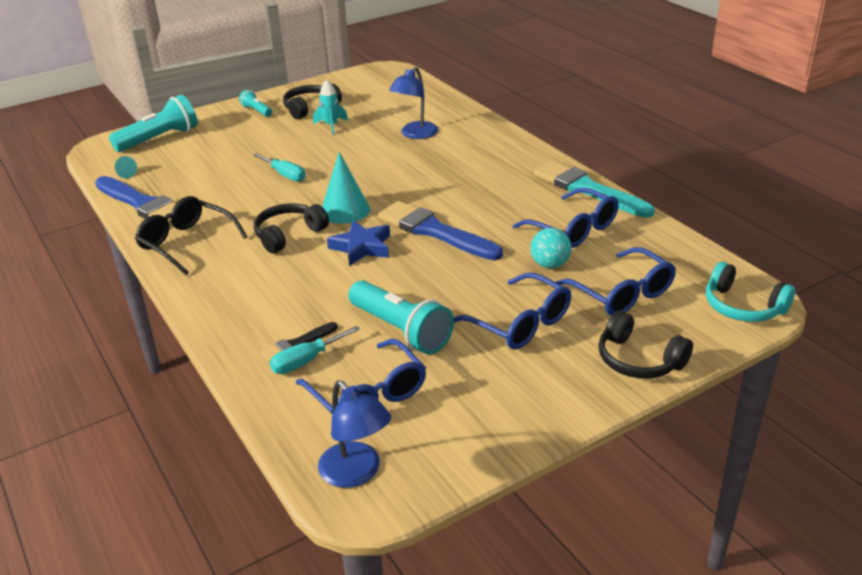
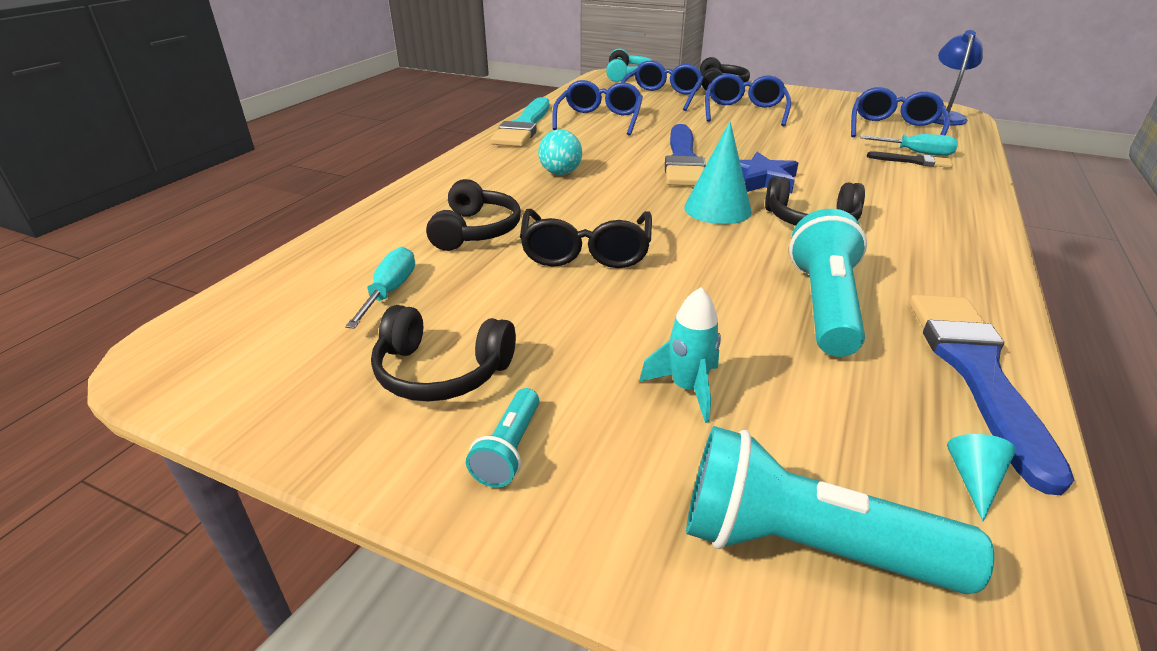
camera: 125 degrees left, 0 degrees up
(187, 243) = (945, 275): black glasses -> black glasses (586, 251)
(285, 175) = (704, 281): turquoise screwdriver -> turquoise screwdriver (390, 291)
(331, 126) = (504, 310): turquoise rocket -> turquoise rocket (687, 389)
(401, 330) = (823, 137): turquoise flashlight -> turquoise flashlight (824, 305)
(415, 134) = (476, 230): blue lamp -> black headphones
(550, 264) = (662, 117): turquoise ball -> turquoise ball (560, 173)

